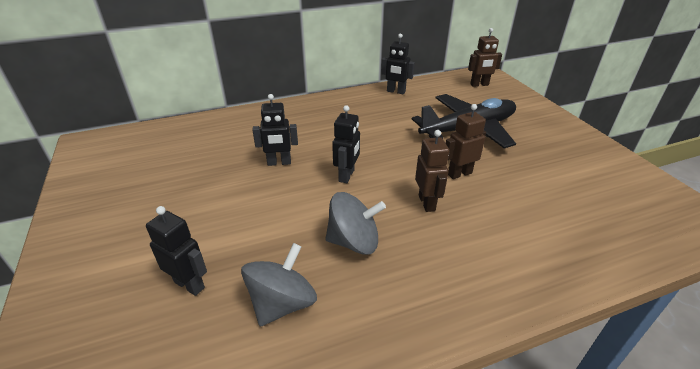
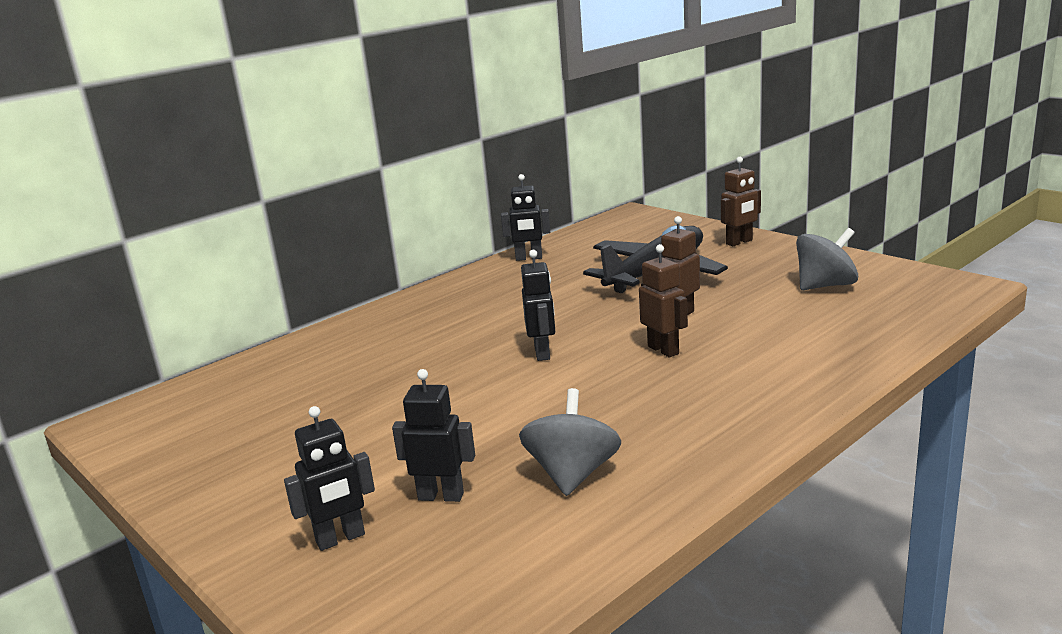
camera: 20 degrees left, 15 degrees down
(279, 163) = (438, 365): black robot -> black robot (340, 539)
(354, 241) = (607, 404): grey spinning top -> grey spinning top (825, 286)
(479, 85) = (634, 226): brown robot -> brown robot (739, 242)

